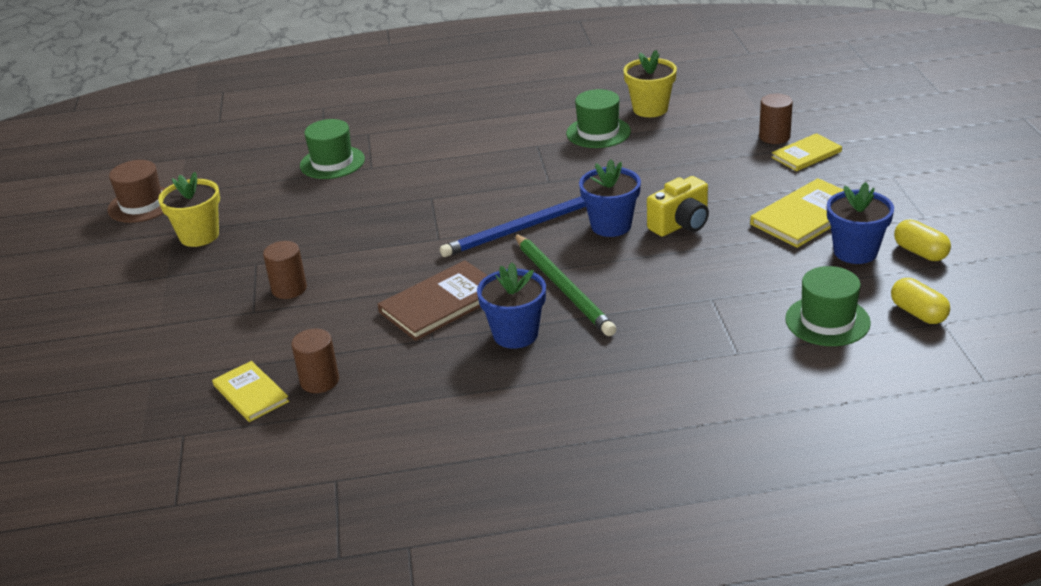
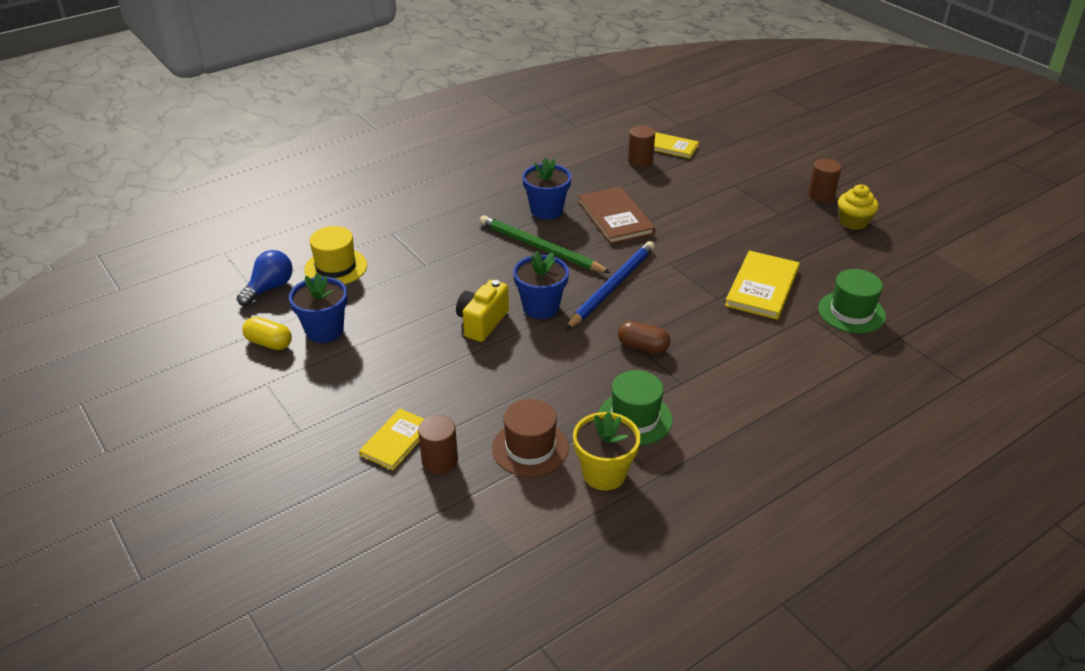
camera: 150 degrees right, 5 degrees up
(142, 204) = (942, 234): brown hat -> brown hat (530, 448)
(199, 236) = (853, 222): yellow flower pot -> yellow cupcake
(289, 289) = (731, 203): brown cylinder -> brown cylinder (821, 195)
(441, 303) = (615, 218): brown book -> brown book turned 45 degrees counterclockwise
(544, 174) = (643, 347): none -> brown capsule
(807, 216) = (374, 358): yellow book -> yellow book (762, 287)
(827, 321) = (336, 267): green hat -> yellow hat
(918, 313) = (269, 288): yellow capsule -> blue light bulb

